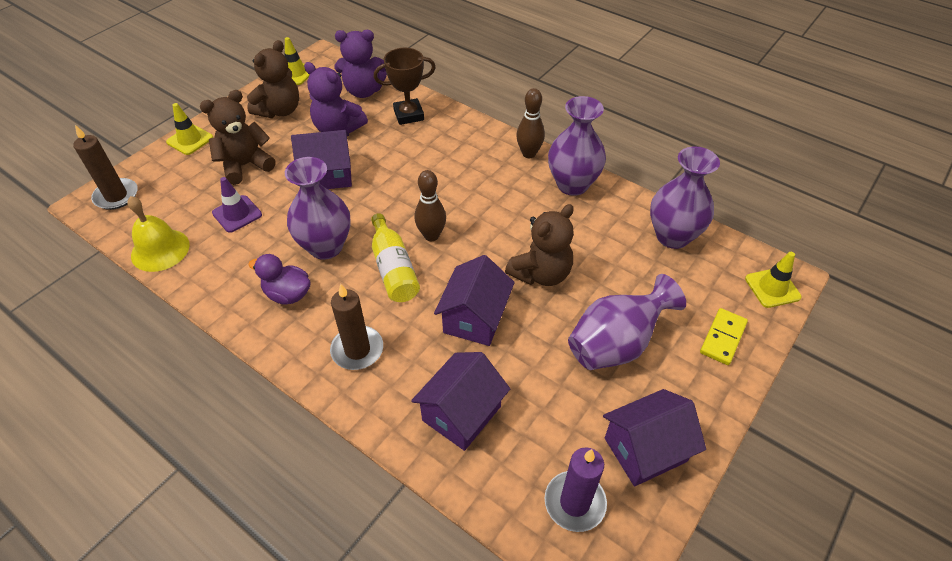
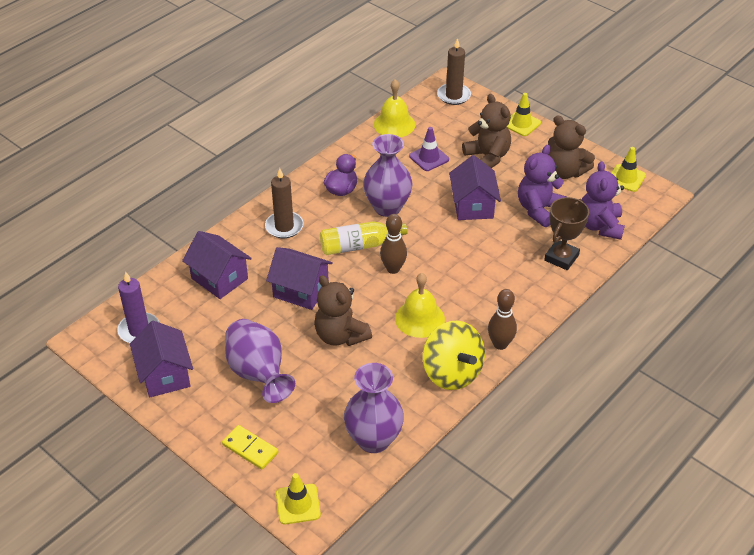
camera: 95 degrees right, 5 degrees down
(408, 115) = (561, 258): brown trophy -> brown trophy turned 45 degrees clockwise
(504, 210) = (419, 318): none -> yellow bell
(572, 185) = (452, 372): purple vase -> yellow spinning top

